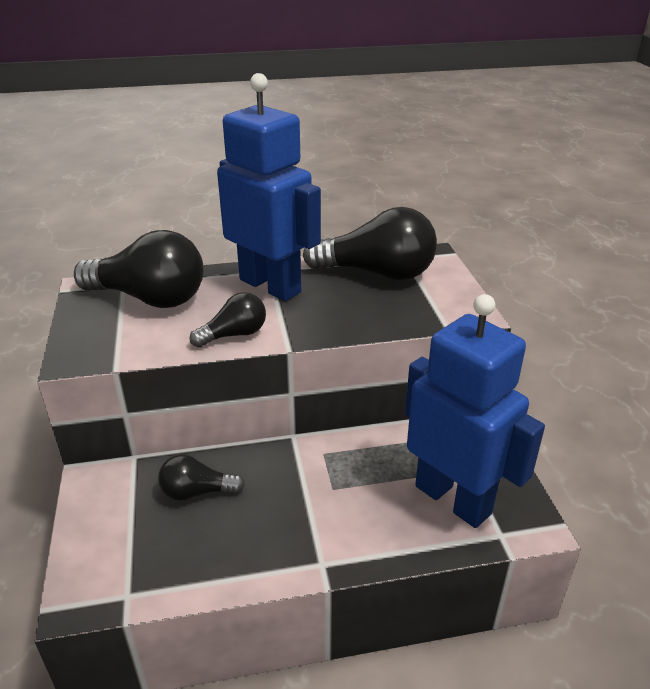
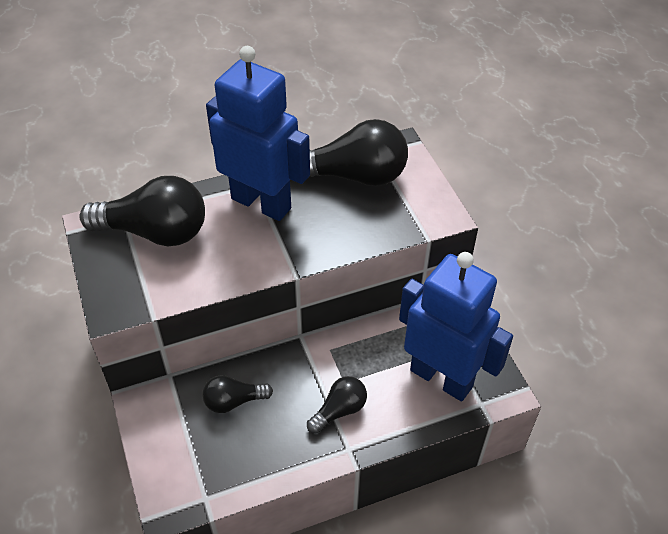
camera: 10 degrees left, 15 degrees up
(234, 335) = (245, 266): black light bulb -> black light bulb (339, 410)

